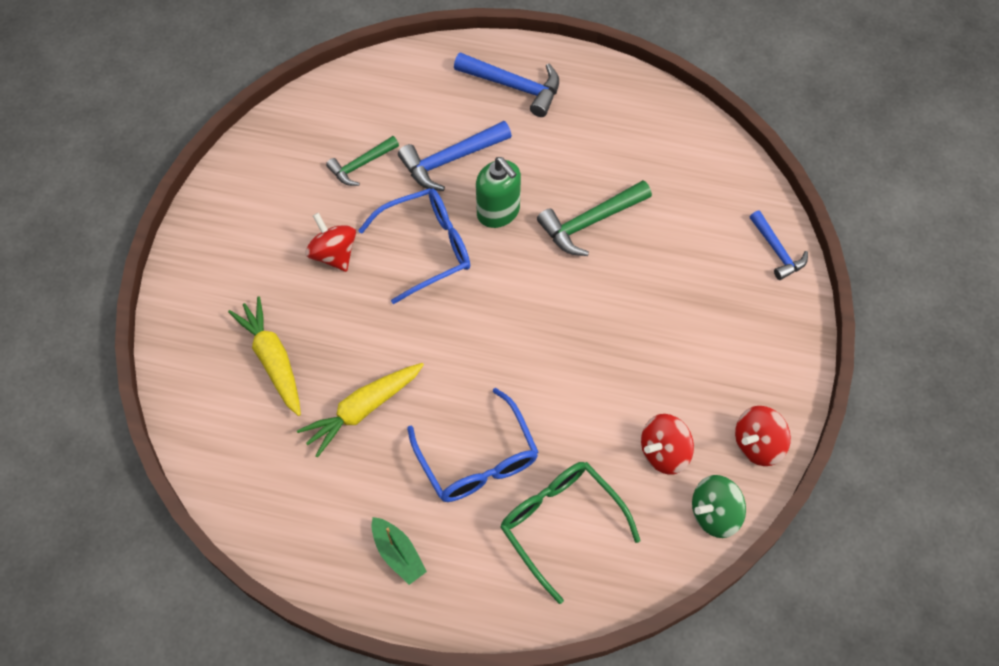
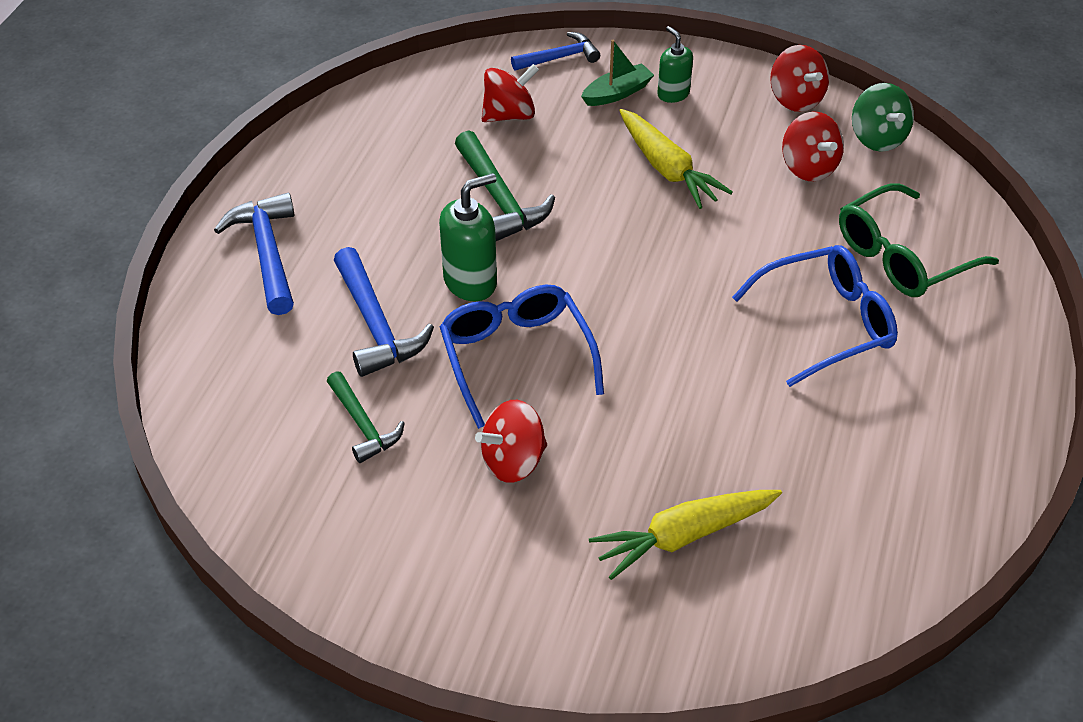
camera: 85 degrees left, 15 degrees down
(363, 409) = (761, 434): yellow carrot -> yellow carrot (667, 169)
(398, 554) = (957, 404): green boat -> green boat (617, 93)
(514, 86) = (267, 253): blue hammer -> blue hammer turned 45 degrees counterclockwise
(692, 220) = (509, 115): none -> red spinning top
(744, 342) = (673, 94): none -> green soap dispenser

